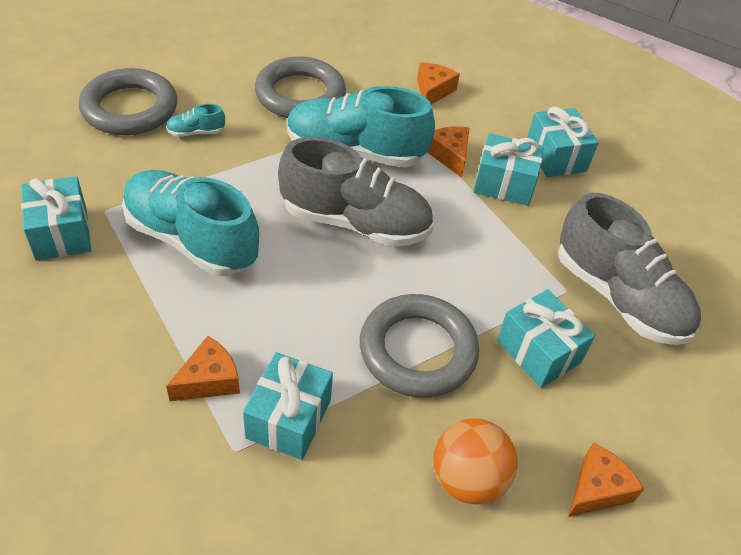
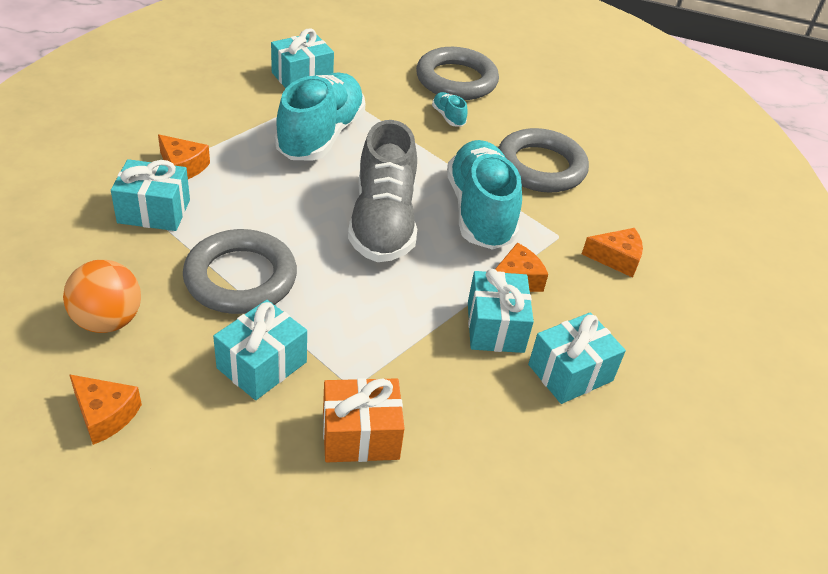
camera: 75 degrees right, 5 degrees down
(618, 297) = (360, 435): grey shoe -> orange gift

